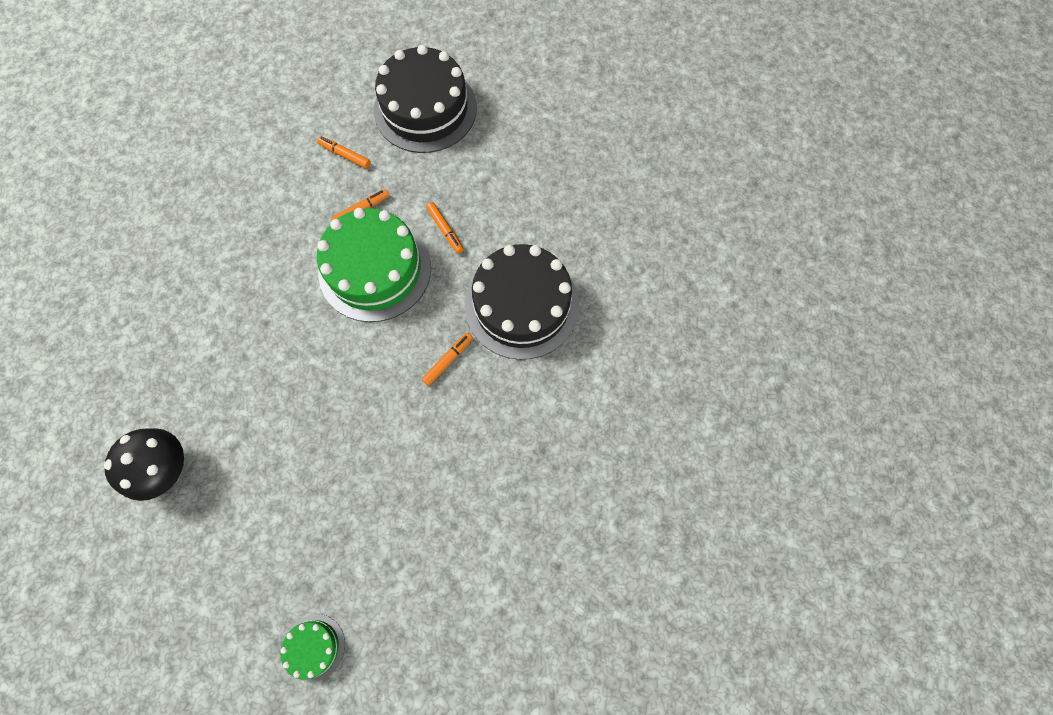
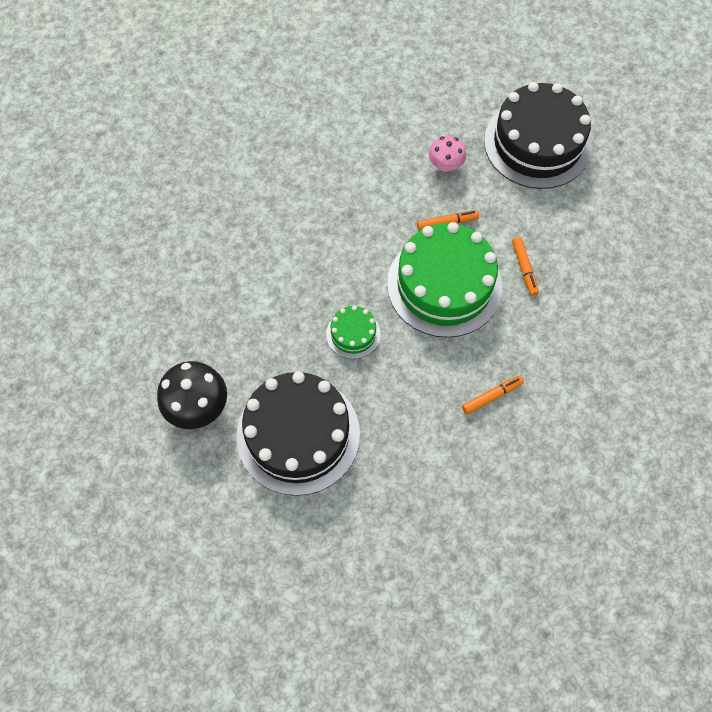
camera: 20 degrees right, 5 degrees down
(314, 647) = (288, 622): green cake -> green cake (353, 334)
(345, 155) = (445, 165): orange marker -> pink mushroom
(522, 305) = (581, 367): black cake -> black cake (298, 434)

